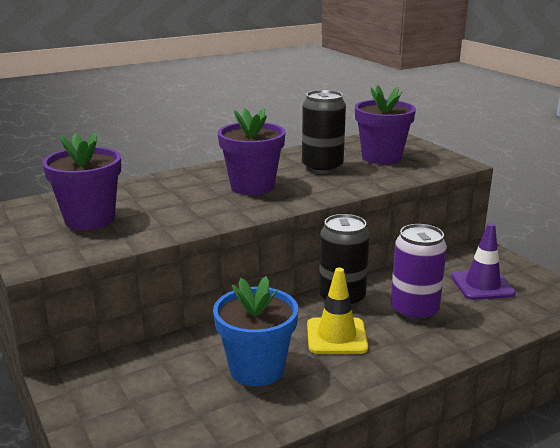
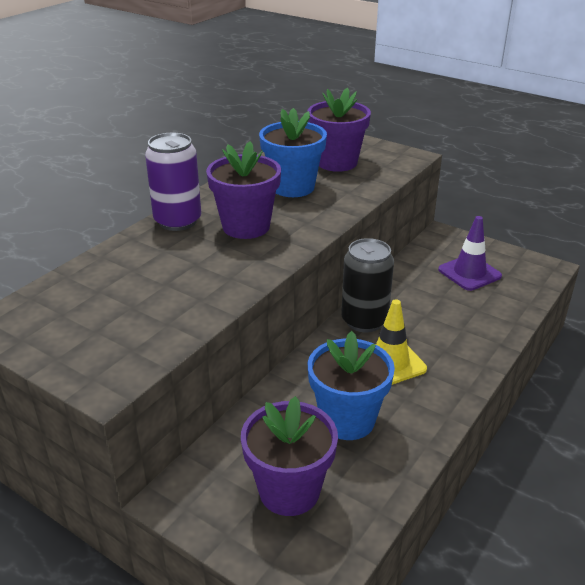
camera: 25 degrees left, 10 degrees up
(90, 219) = (112, 311): purple flower pot -> purple flower pot (289, 491)
(322, 168) = (293, 187): black can -> blue flower pot
(414, 311) = (434, 315): purple can -> purple can (178, 221)

